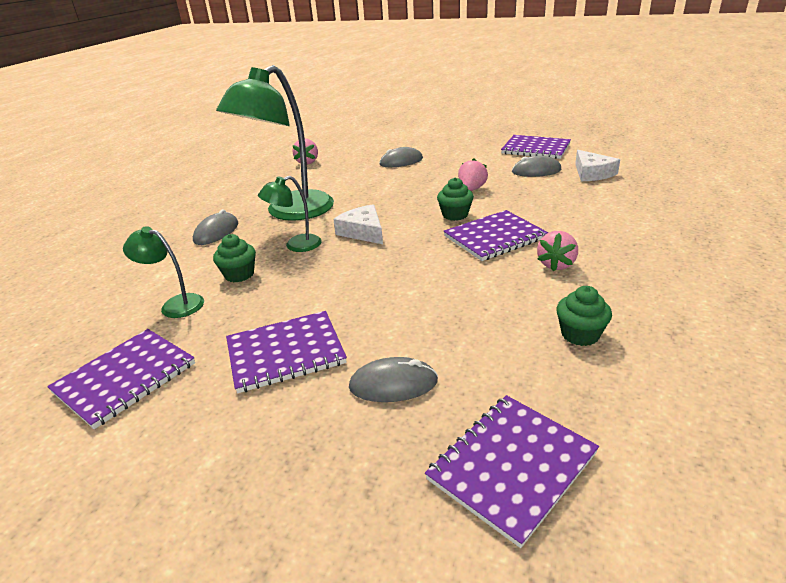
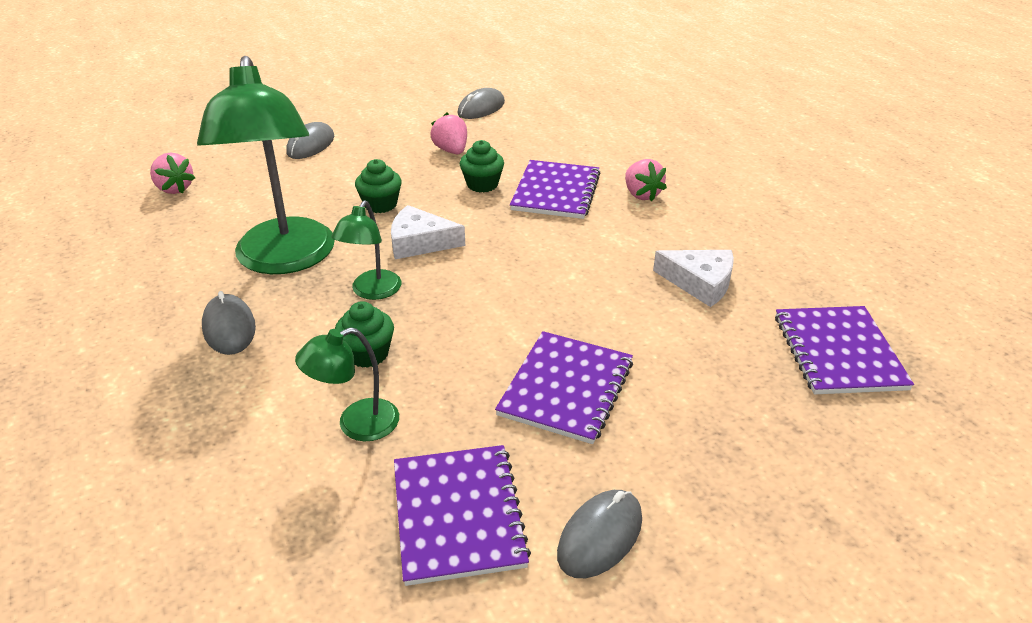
camera: 50 degrees left, 5 degrees up
(393, 384) = (690, 353): grey mouse -> grey mouse (600, 536)
(535, 149) = (439, 82): purple notebook -> none
(580, 334) = (740, 242): green cupcake -> green cupcake (380, 204)
(592, 173) = (535, 94): white cheese -> white cheese (700, 282)

